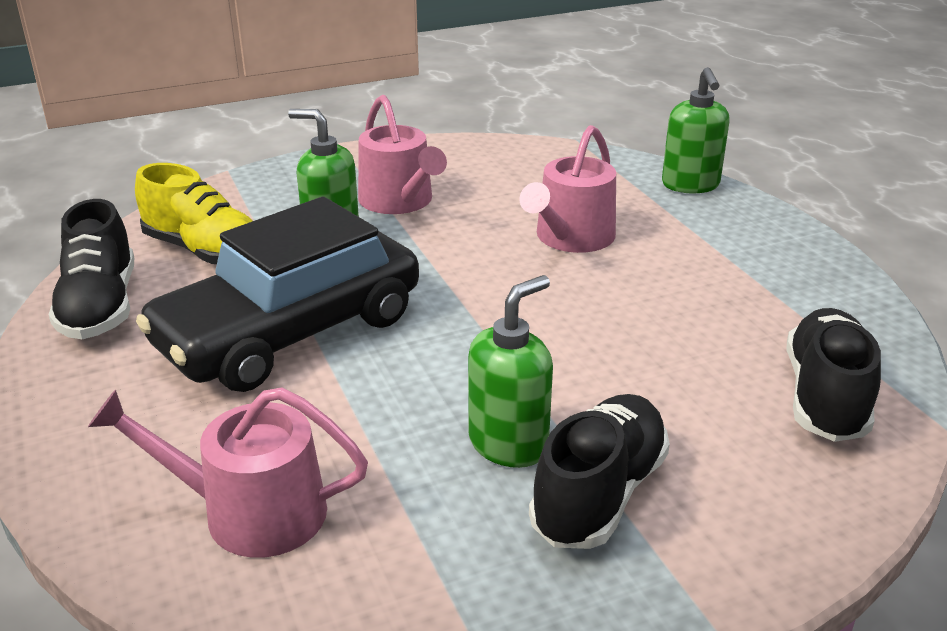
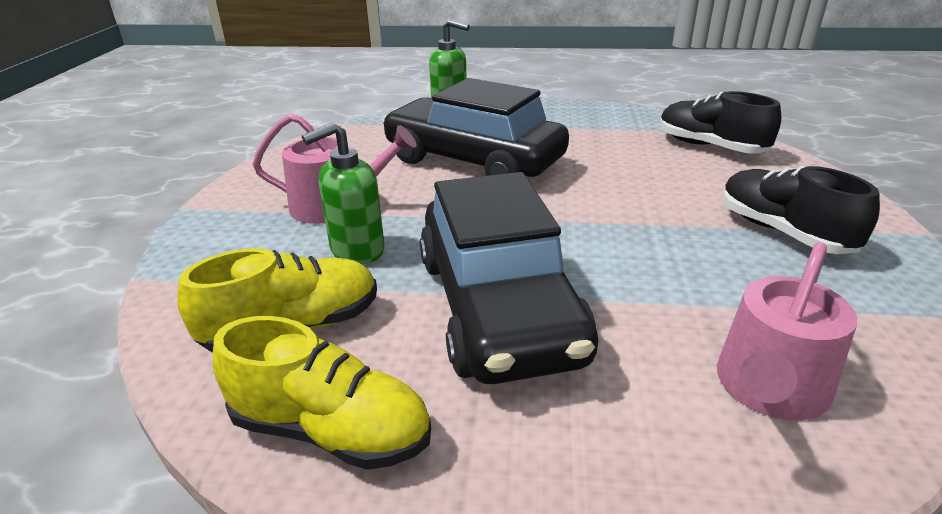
camera: 60 degrees left, 0 degrees up
(100, 307) = (331, 430): black shoe -> yellow shoe
(509, 444) = (716, 248): green soap dispenser -> none
(570, 238) = (473, 161): pink watering can -> black car

